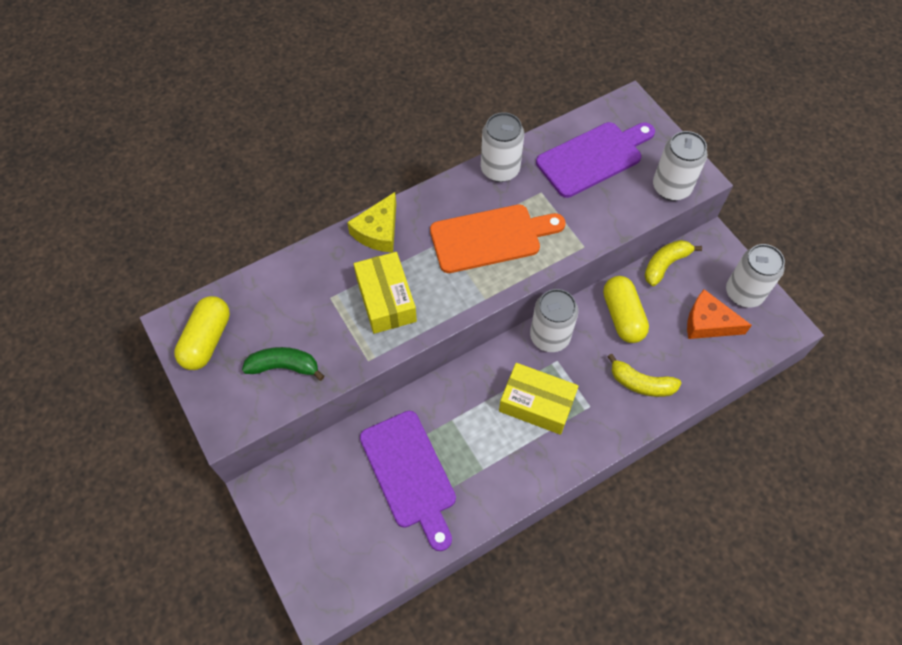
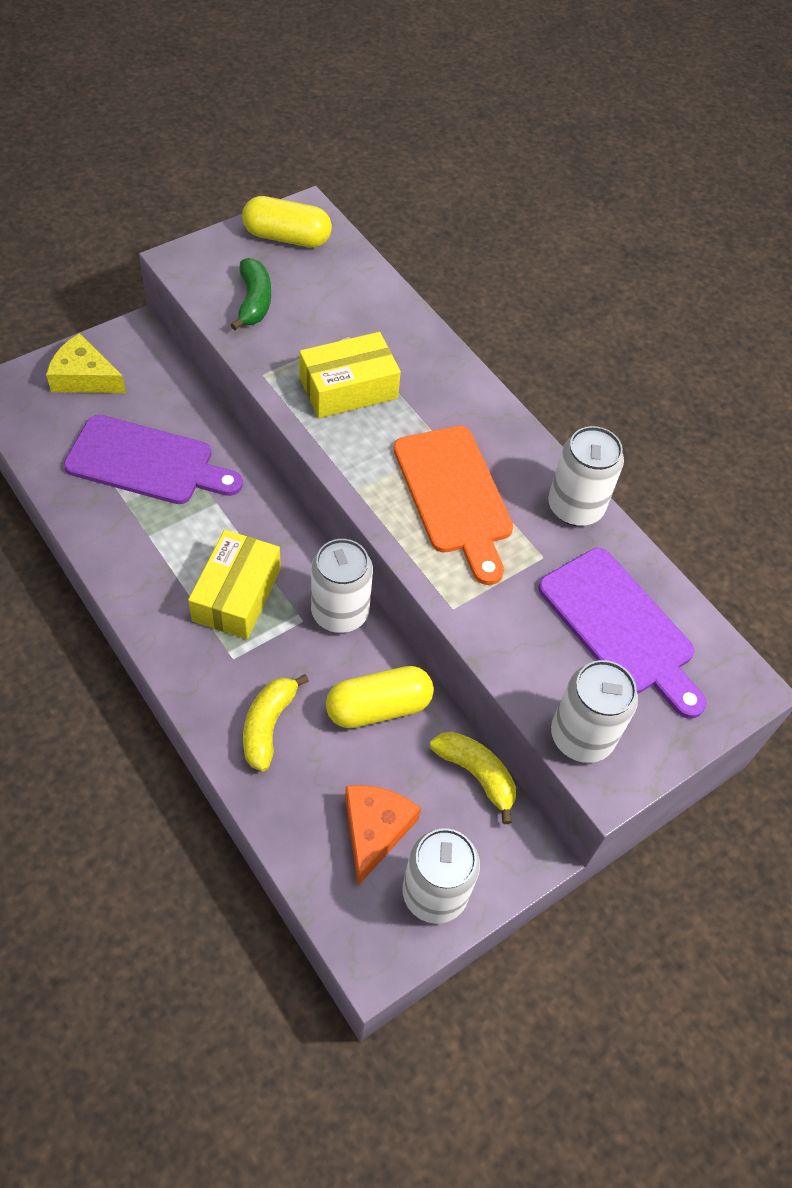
camera: 80 degrees right, 5 degrees down
(378, 231) = (451, 377): yellow cheese -> yellow cheese (84, 377)
(410, 474) = (146, 462): purple cutting board -> purple cutting board turned 135 degrees counterclockwise

